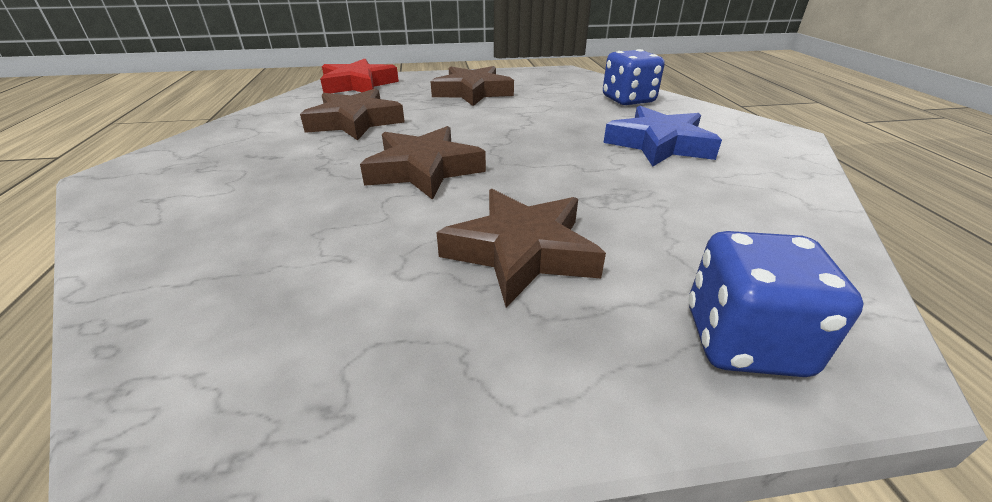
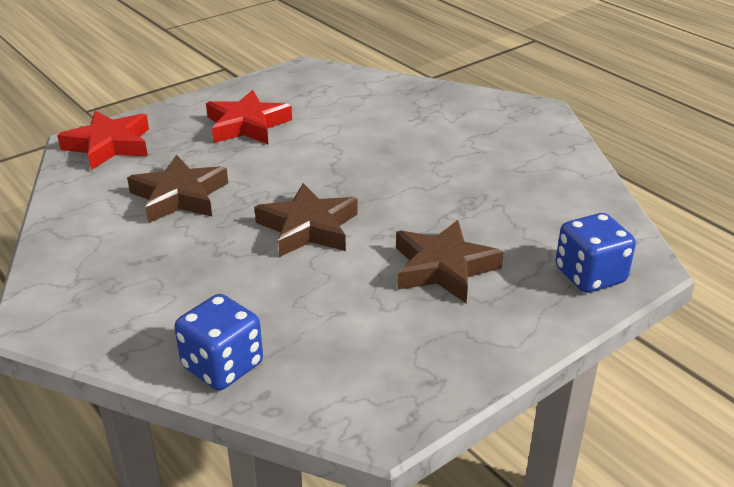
camera: 30 degrees left, 0 degrees up
(472, 92) = (247, 125): brown star -> red star
(628, 100) = (399, 99): blue dice -> blue dice (222, 366)
(659, 144) = (460, 147): blue star -> none

